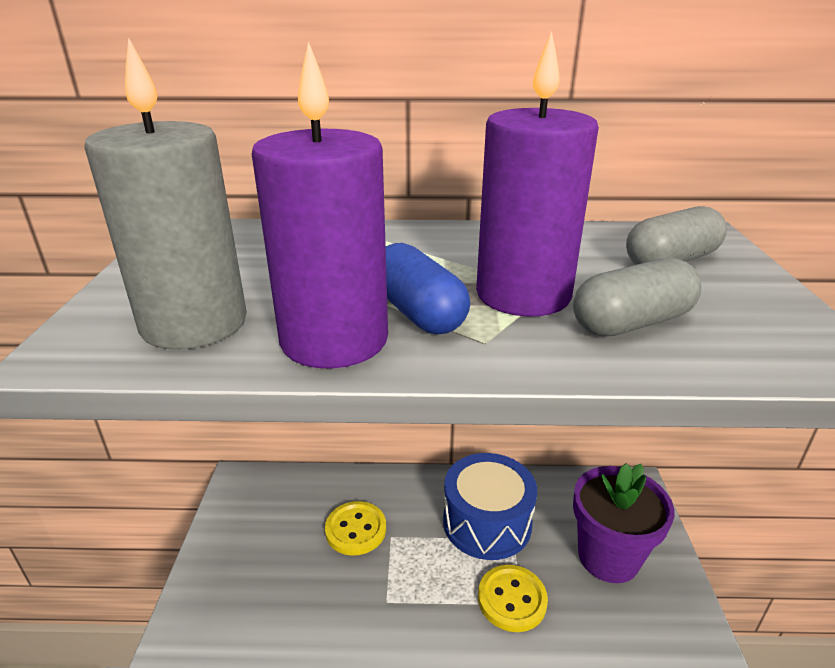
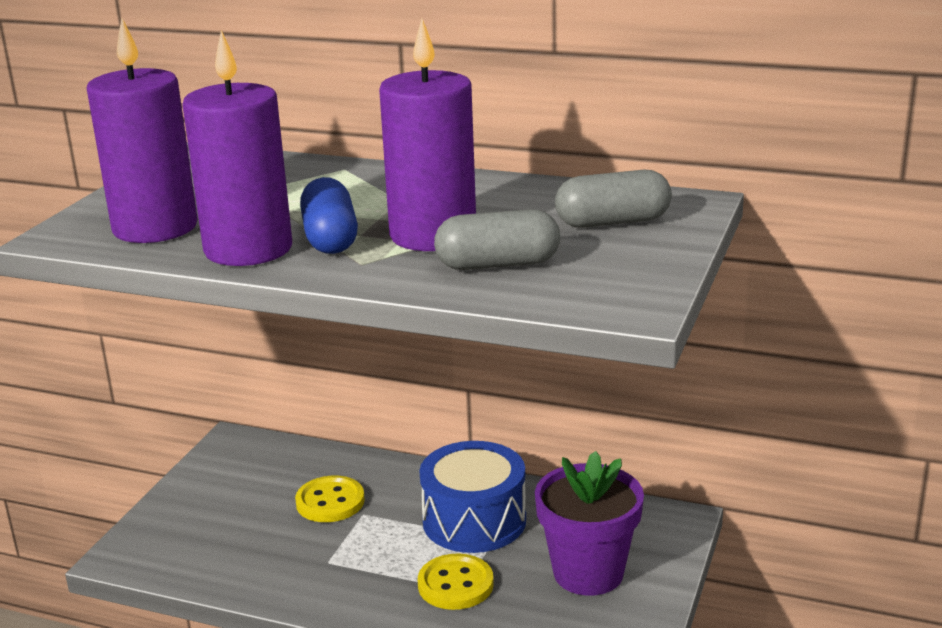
camera: 20 degrees right, 5 degrees down
(194, 324) = (155, 228): grey candle -> purple candle

